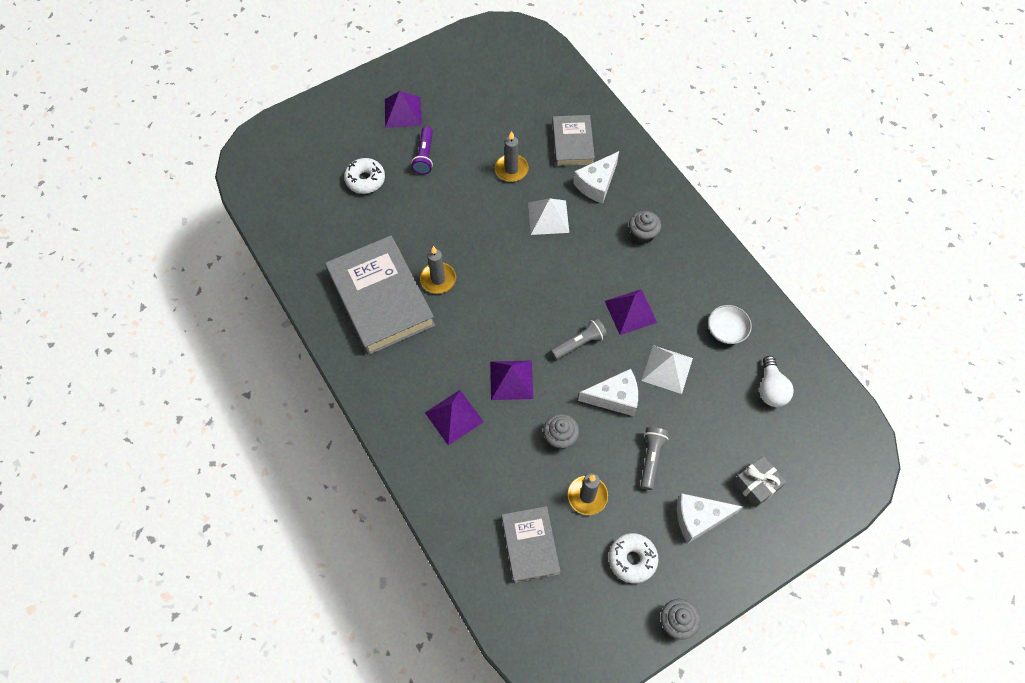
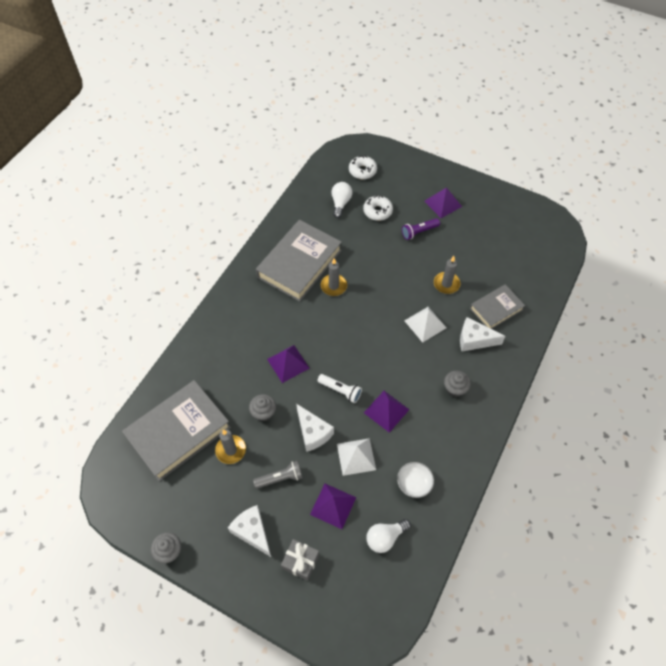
camera: 60 degrees right, 5 degrees down
(324, 210) = (340, 203): none -> white light bulb
(454, 417) = (242, 344): purple pyramid -> purple pyramid (333, 505)
(530, 545) = (178, 432): grey book -> grey book, size x1.76
(579, 343) = (340, 390): grey flashlight -> white flashlight
(632, 559) = (200, 500): white donut -> white donut (362, 171)

